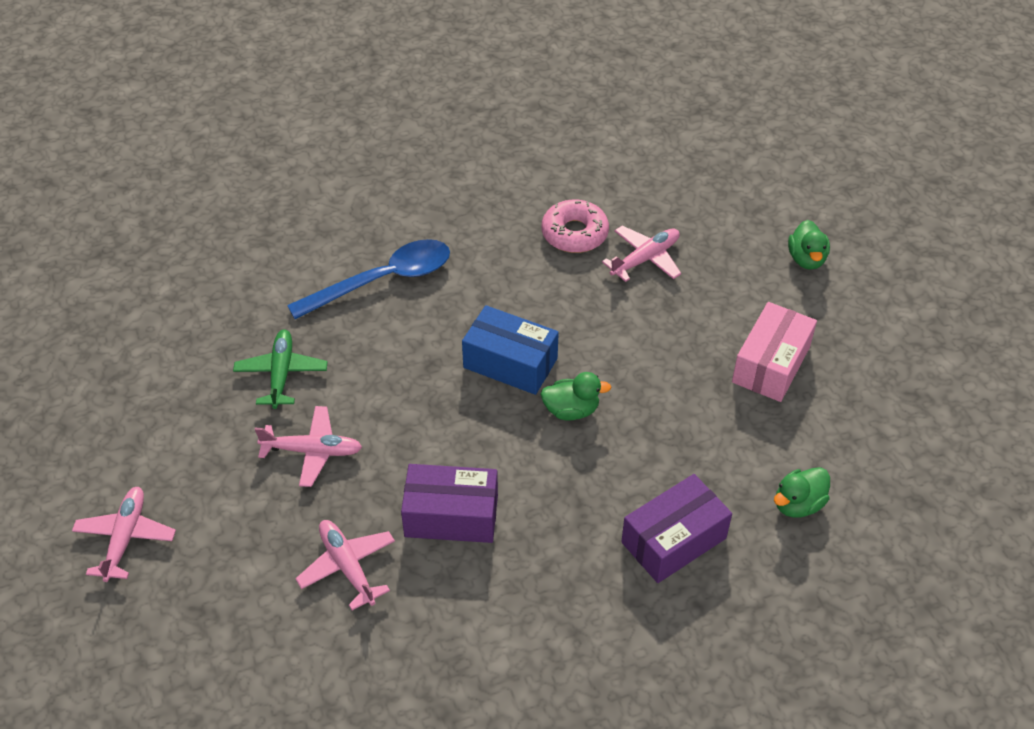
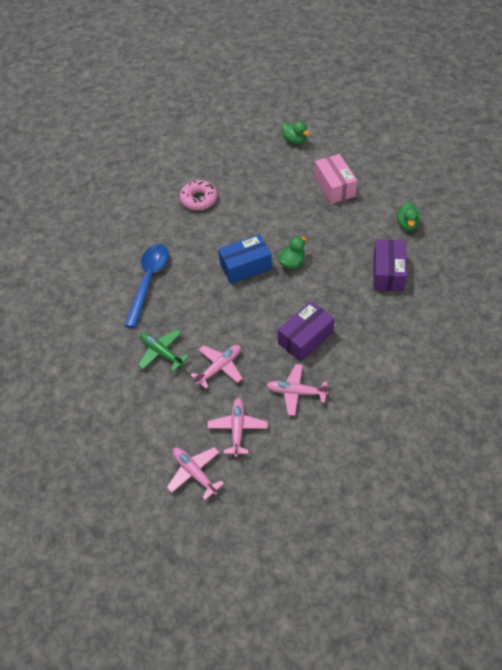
camera: 45 degrees left, 5 degrees up
(645, 259) = (239, 186): pink plane -> pink plane (237, 428)

